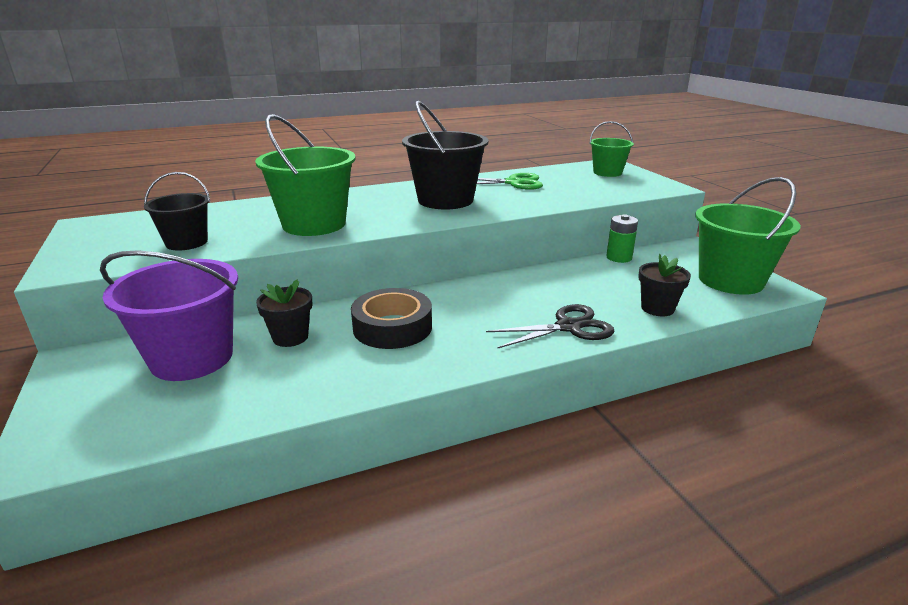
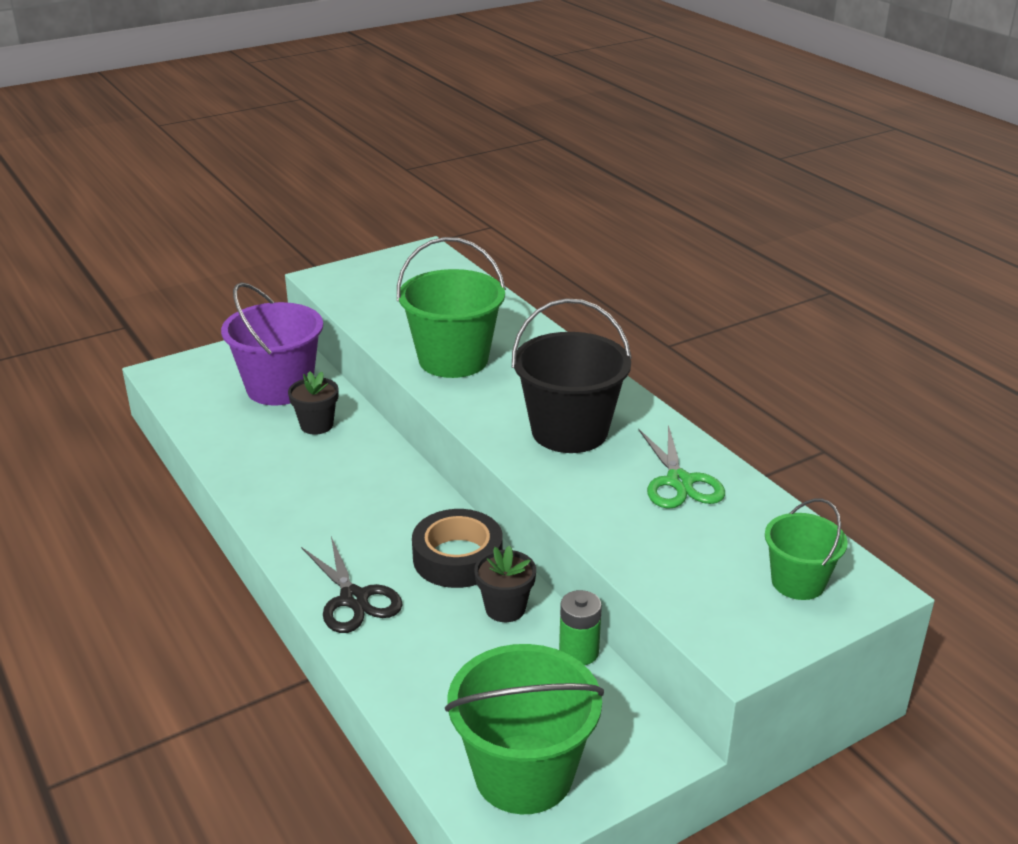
camera: 80 degrees right, 5 degrees up
(186, 242) = (388, 308): black bucket -> none
(392, 327) = (341, 478): black tape -> black tape (457, 558)
(657, 308) = (413, 679): black flower pot -> black flower pot (505, 608)

